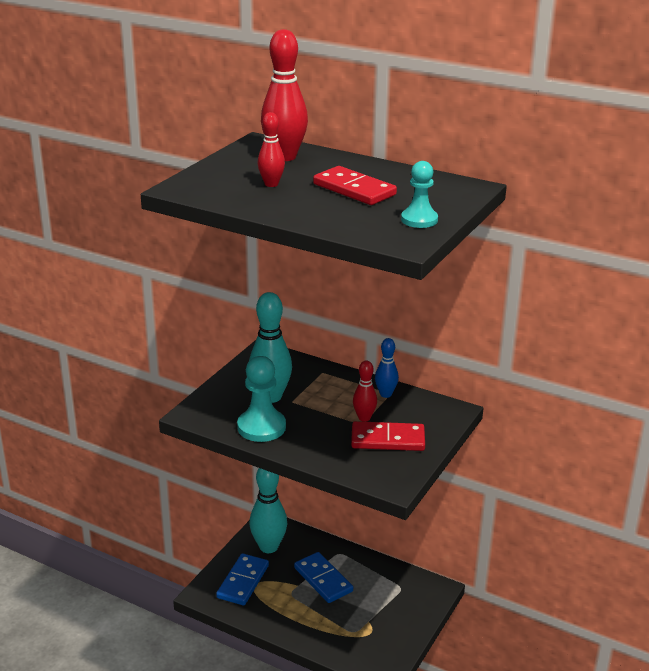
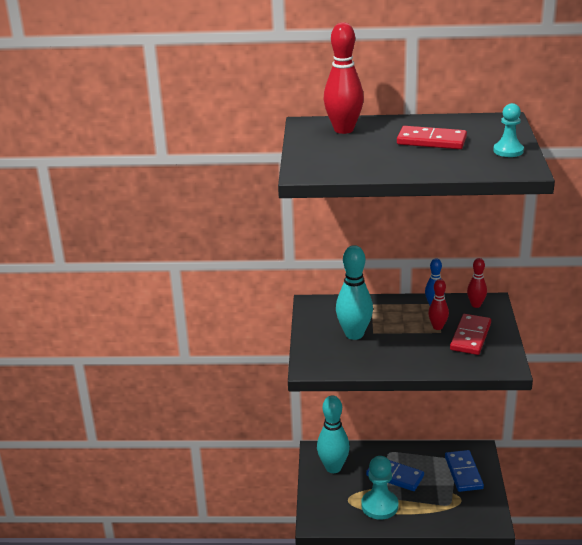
camera: 25 degrees left, 0 degrees up
(243, 582) = (337, 501): blue domino -> blue domino (463, 473)
(261, 427) = (372, 359): turquoise pawn -> turquoise pawn (379, 506)
(271, 184) = (367, 152): red bowling pin -> red bowling pin (476, 305)
(388, 439) = (470, 337): red domino -> red domino turned 45 degrees counterclockwise

